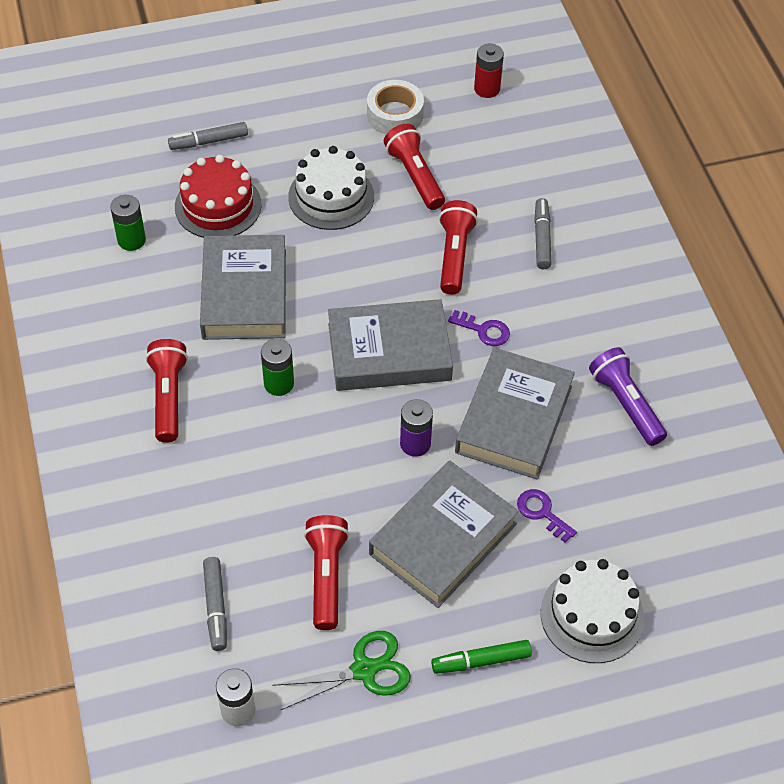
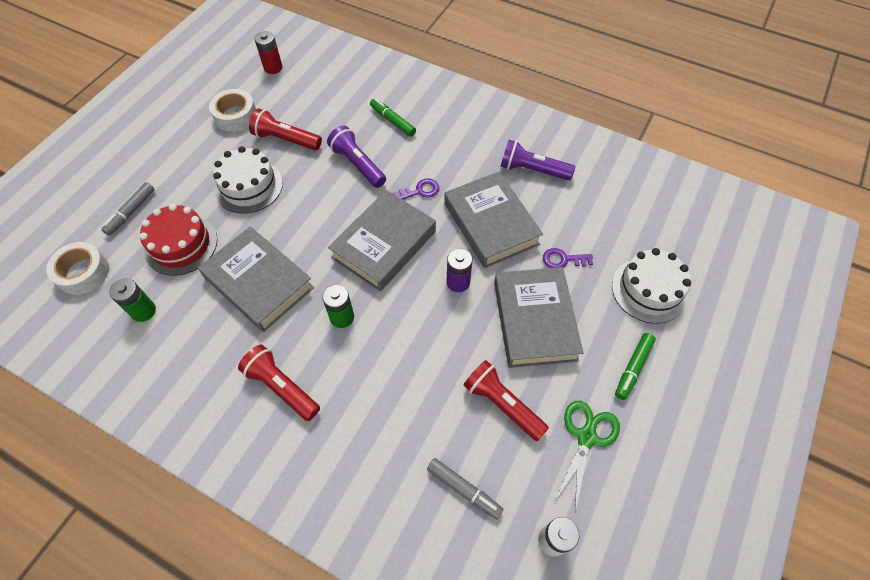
camera: 45 degrees left, 5 degrees up
(119, 167) = (83, 273): none -> white tape
(454, 255) = (358, 164): red flashlight -> purple flashlight
(542, 238) = (392, 121): grey marker -> green marker

